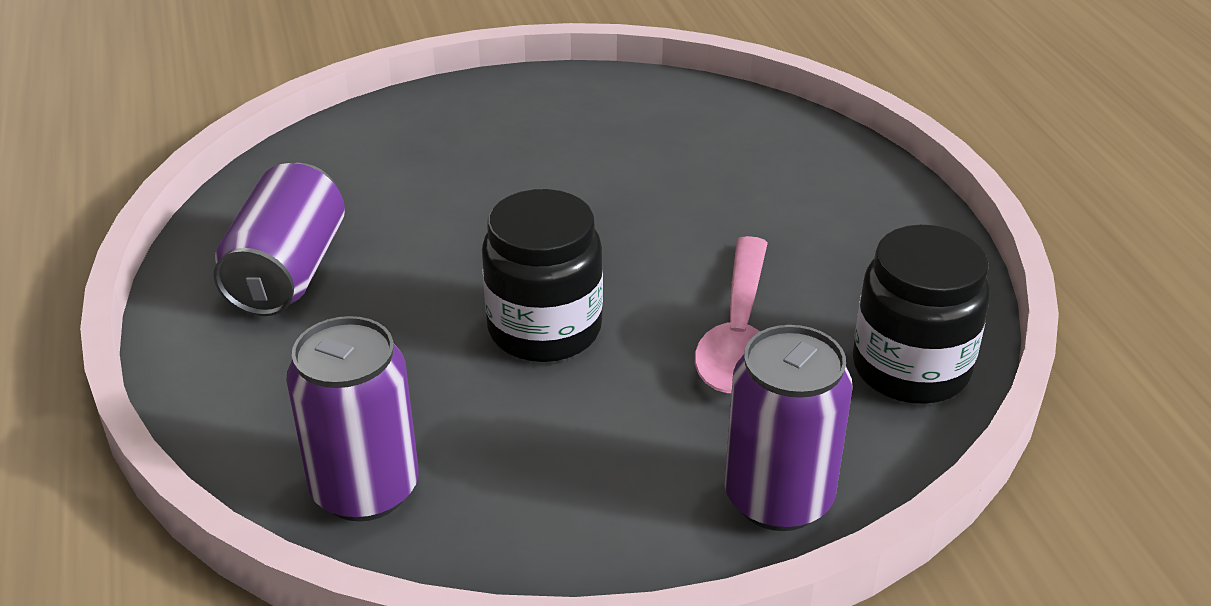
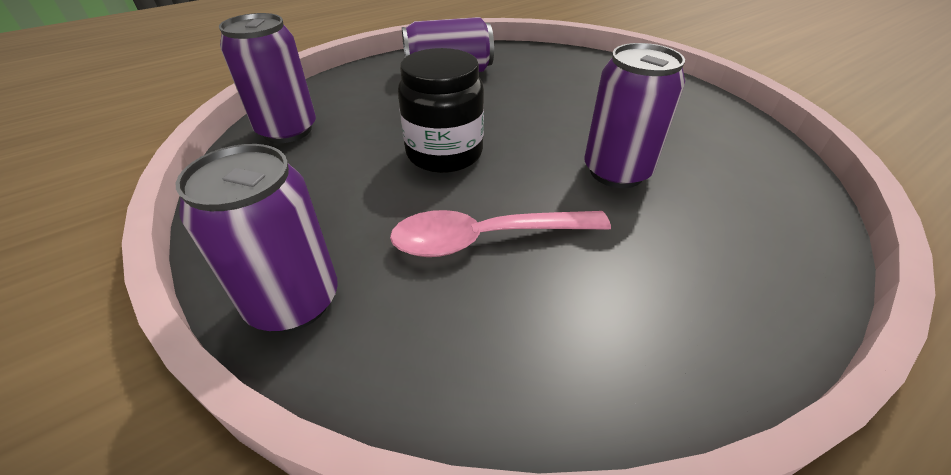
camera: 70 degrees right, 5 degrees up
(665, 206) = (616, 172): none -> purple can
(911, 368) = (497, 370): black jar -> none

